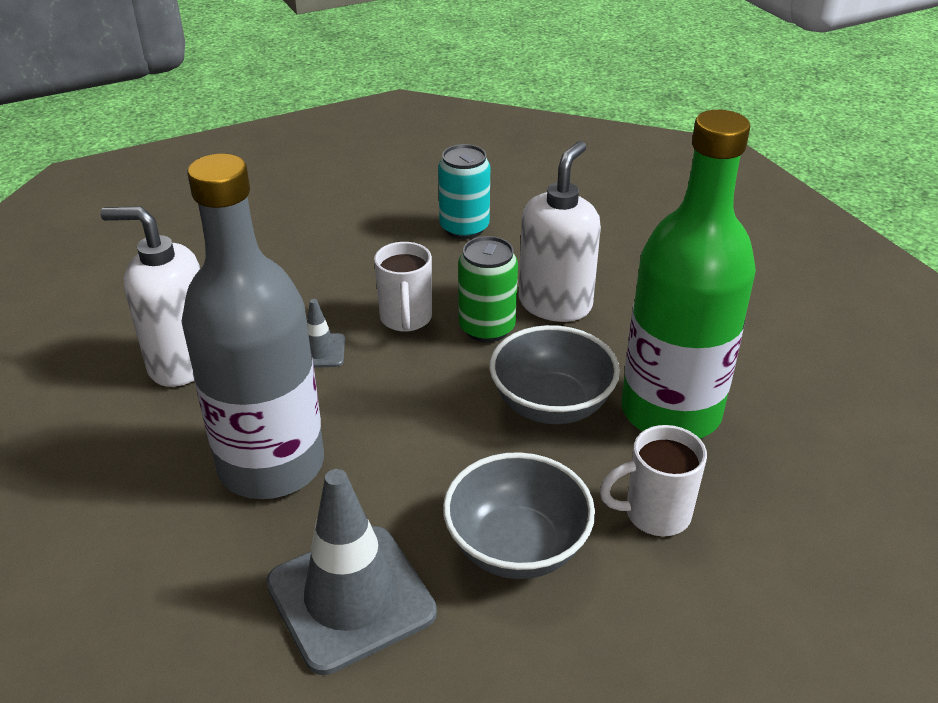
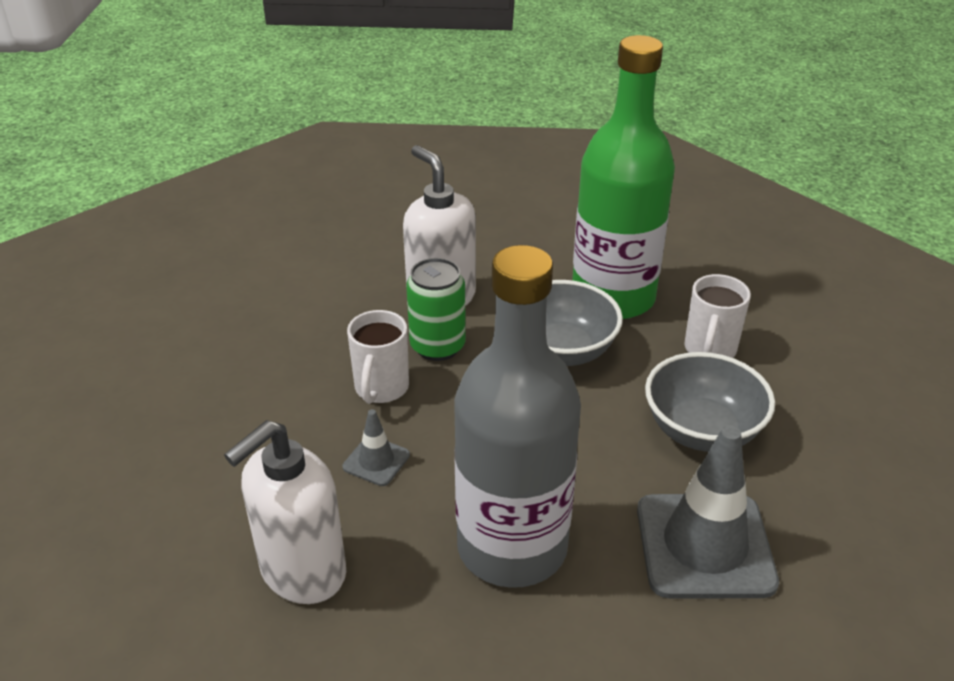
camera: 60 degrees left, 0 degrees up
(406, 319) = (381, 389): white mug -> white mug turned 75 degrees clockwise
(464, 228) = (281, 303): turquoise can -> none

